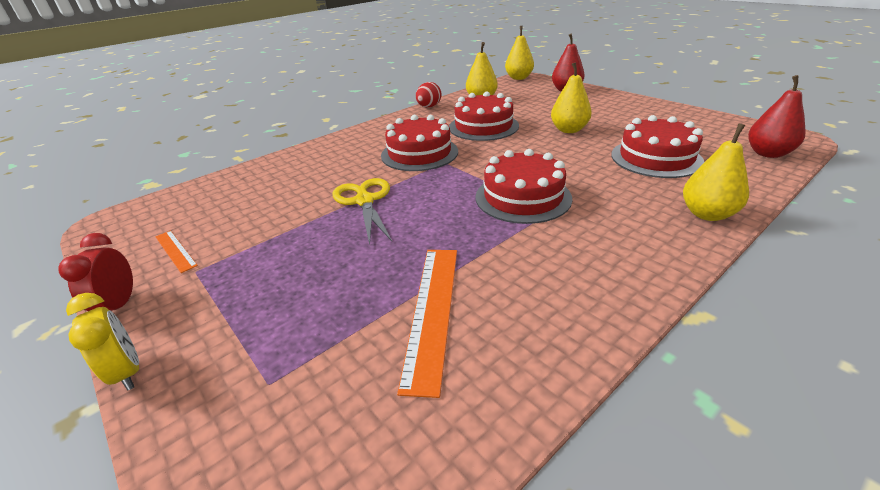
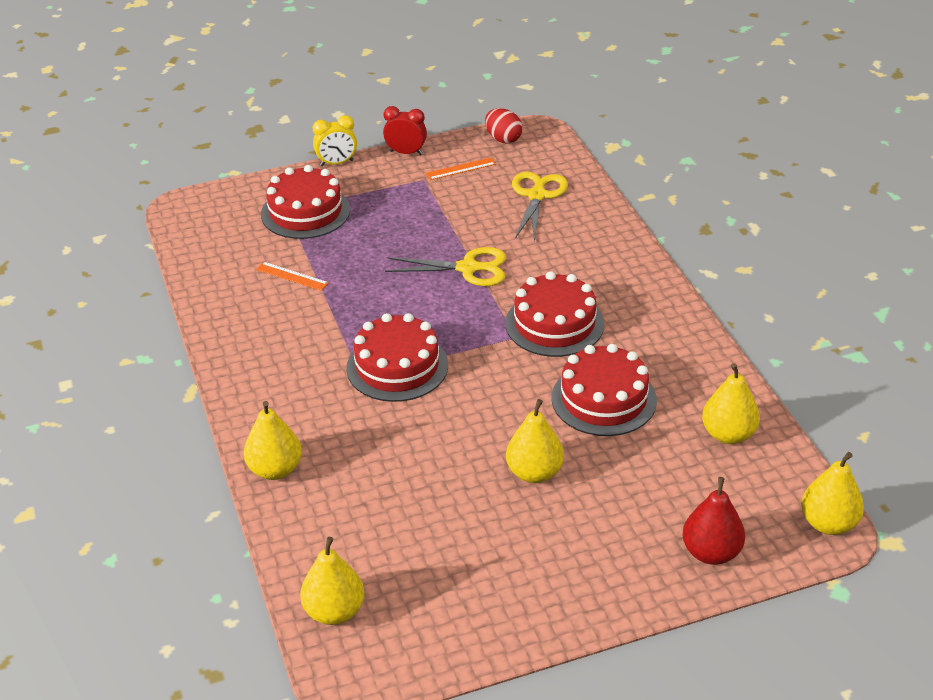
camera: 110 degrees right, 5 degrees up
(237, 196) = (537, 195): none -> yellow scissors
(429, 107) = (724, 369): red egg -> red egg (503, 139)
(432, 311) = (292, 276): orange ruler -> orange ruler, size x0.55
(656, 158) = (400, 505): red cake -> red cake (305, 212)
(768, 153) = (334, 611): red pear -> yellow pear

